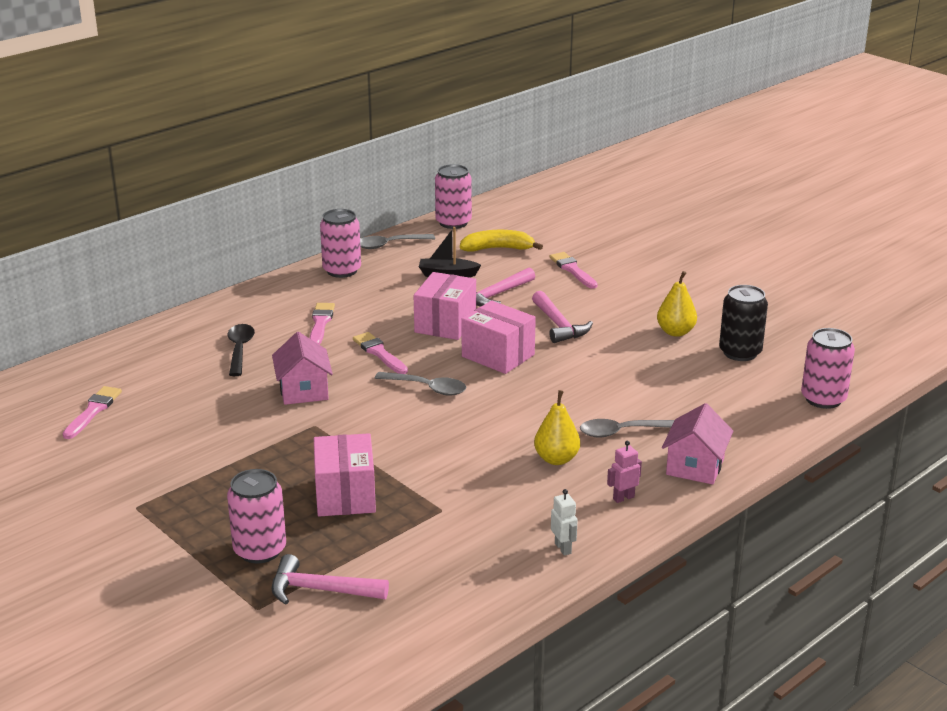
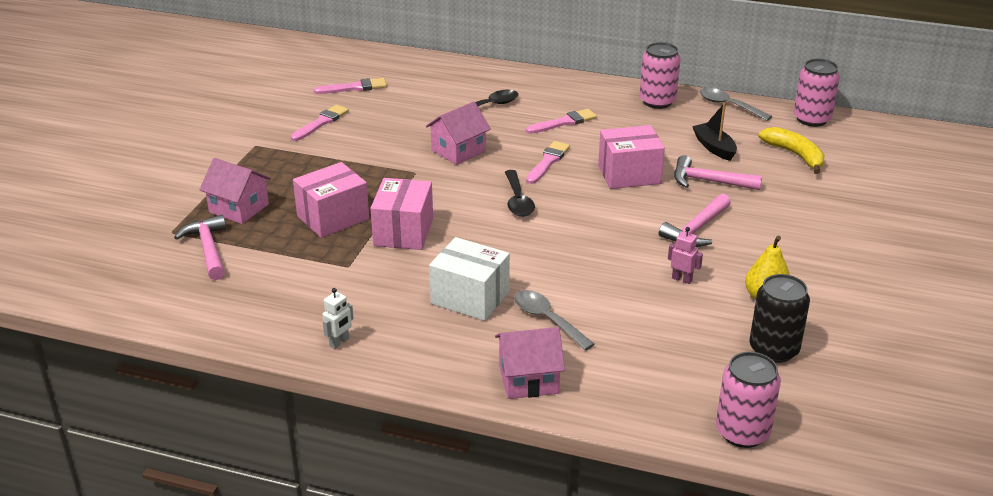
camera: 60 degrees right, 5 degrees up
(260, 550) = (239, 208): pink can -> pink house
(427, 388) = (518, 200): grey spoon -> black spoon
(498, 356) = (606, 216): pink box -> pink box (403, 232)
(556, 459) = (470, 298): yellow pear -> white box
(572, 270) = (810, 205): pink brush -> pink brush (321, 123)
(623, 498) = (440, 352): pink robot -> pink robot (682, 279)

